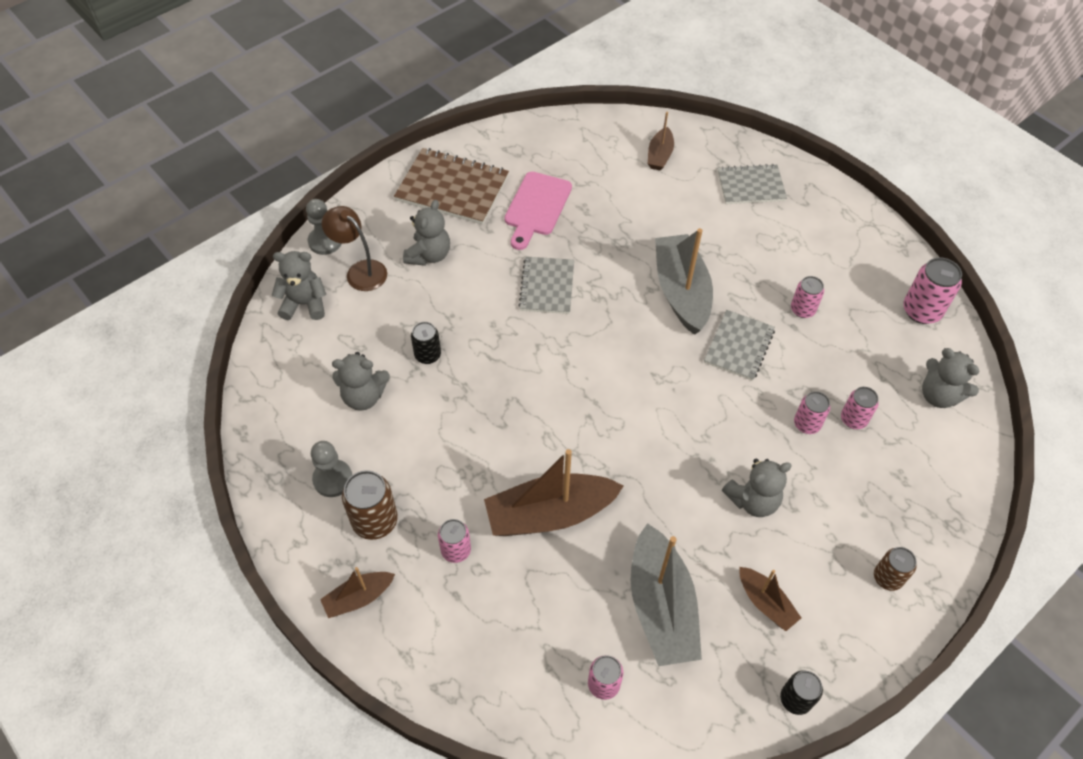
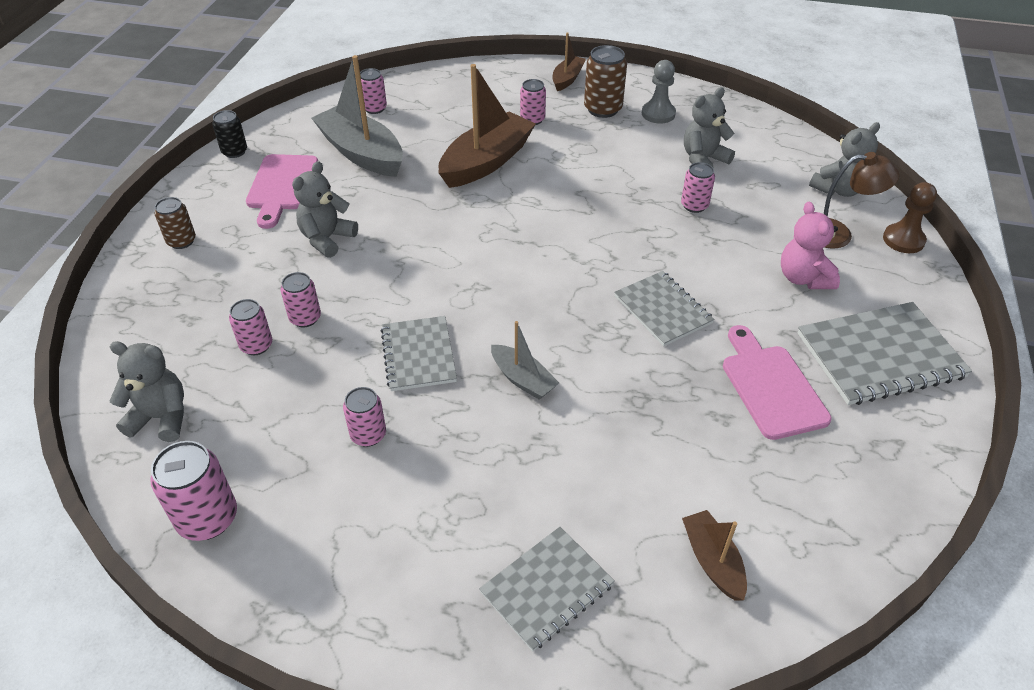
camera: 145 degrees right, 10 degrees down
(325, 241) = (903, 240): grey pawn -> brown pawn
(427, 355) = (694, 205): black can -> pink can
(429, 255) = (803, 278): grey teddy bear -> pink teddy bear
(452, 188) = (879, 355): brown notebook -> grey notebook
(681, 292) = (522, 379): grey boat -> grey boat, size x0.52
(765, 603) = (282, 186): brown boat -> pink cutting board

